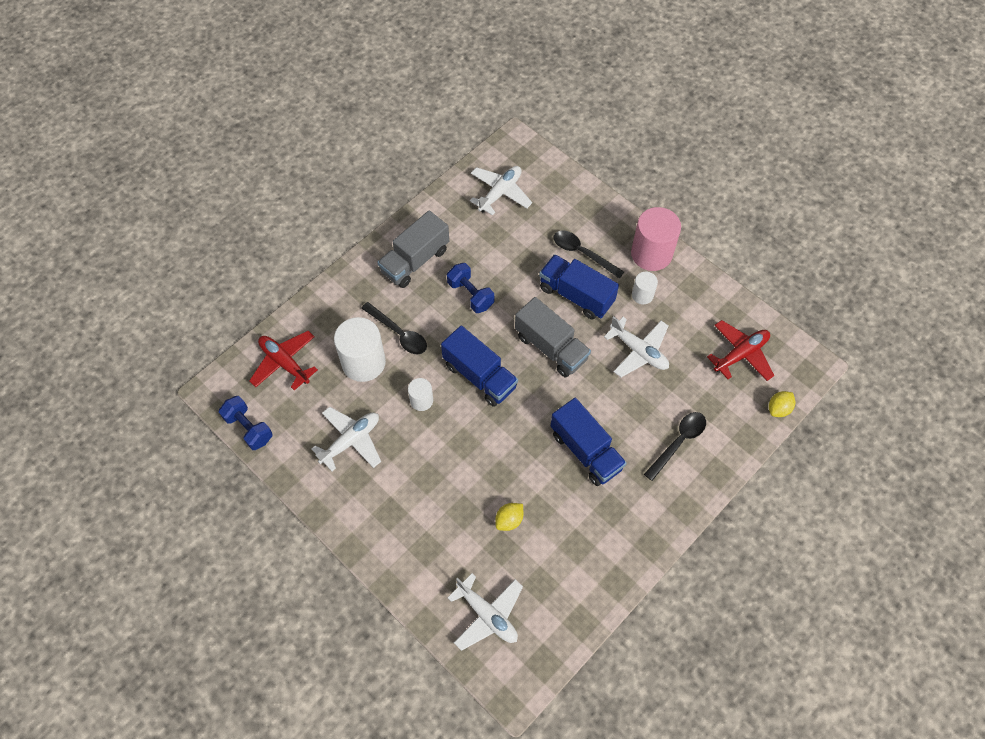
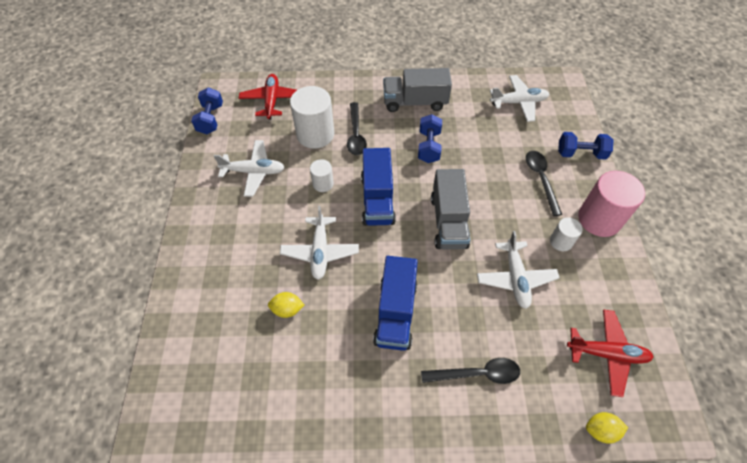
camera: 45 degrees right, 5 degrees down
(487, 615) = (197, 360): white plane -> white plane (320, 252)
(576, 295) = (506, 202): blue truck -> none
(590, 205) = (580, 153): none -> blue dumbbell

